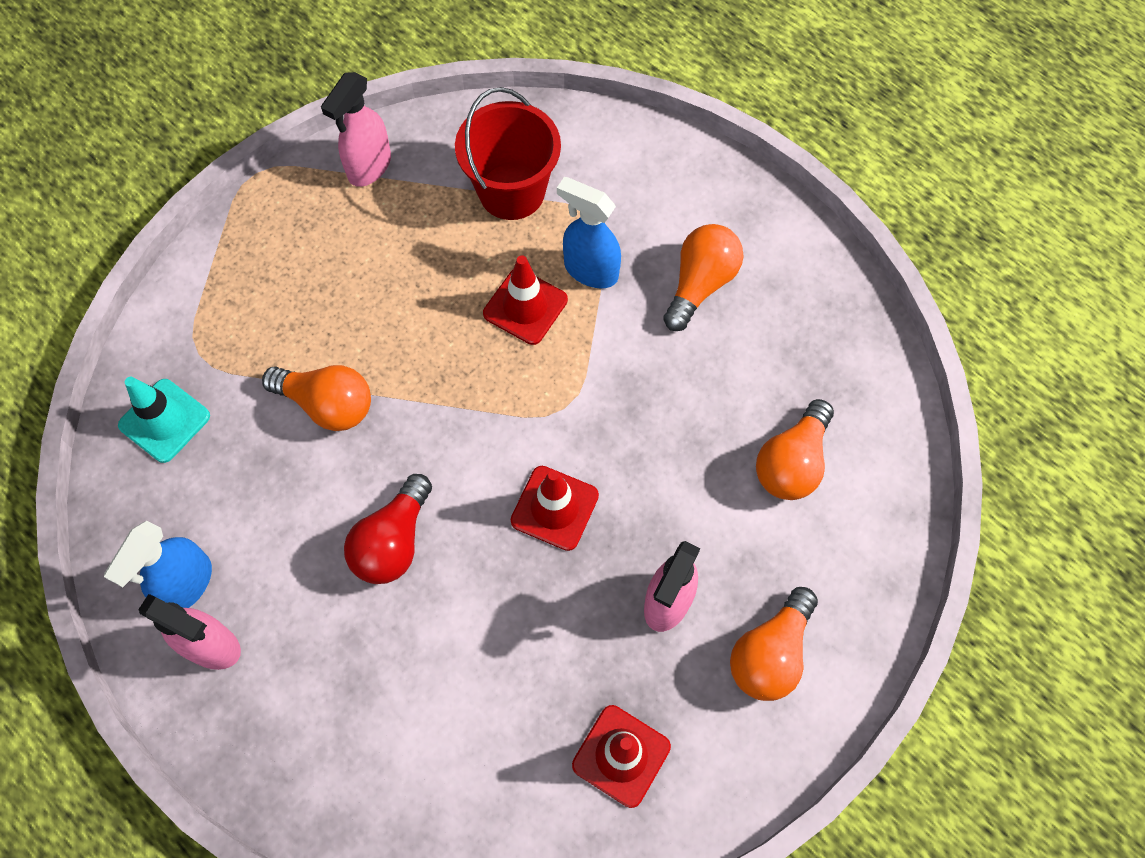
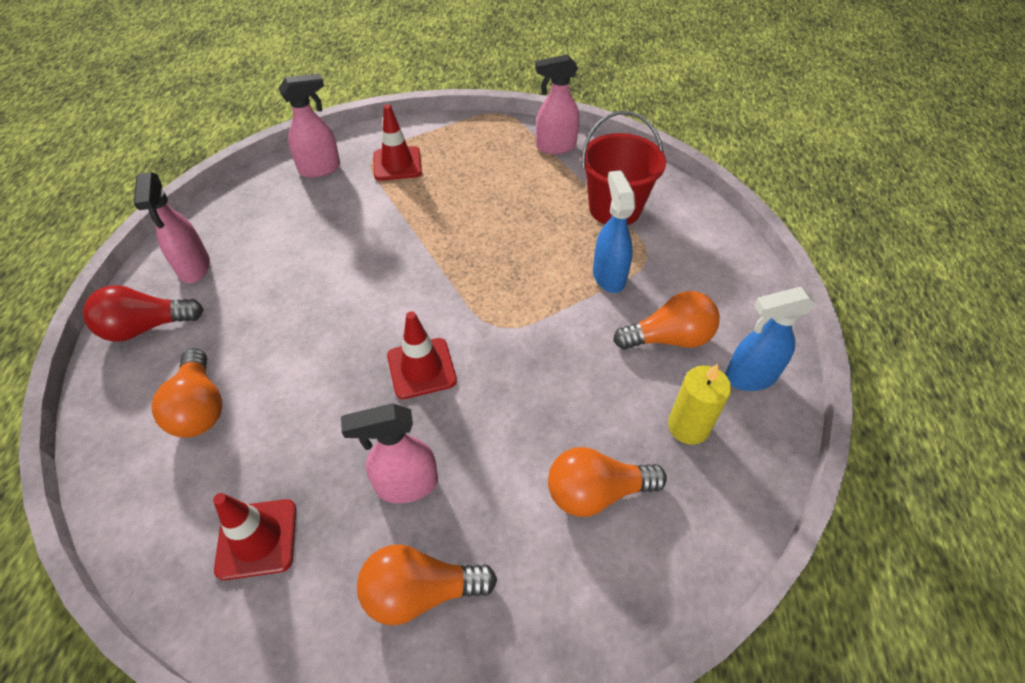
camera: 50 degrees right, 15 degrees down
(164, 421) = (320, 169): turquoise traffic cone -> pink spray bottle
(186, 584) = (227, 235): blue spray bottle -> blue spray bottle (749, 377)
(327, 404) = (391, 220): orange light bulb -> orange light bulb (199, 407)
(393, 542) = (326, 303): red light bulb -> red light bulb (146, 327)
(525, 307) = (547, 262): red traffic cone -> red traffic cone (397, 164)
(793, 347) = (688, 426): none -> yellow candle

